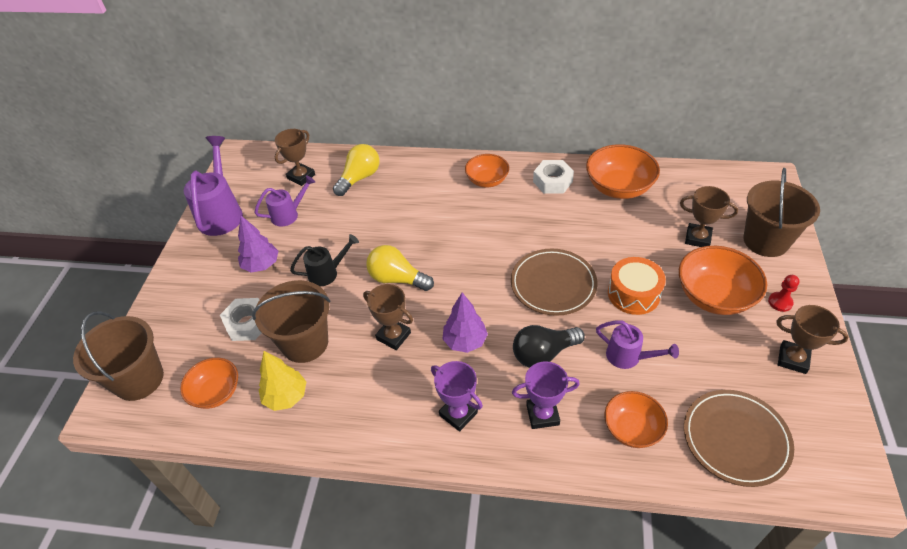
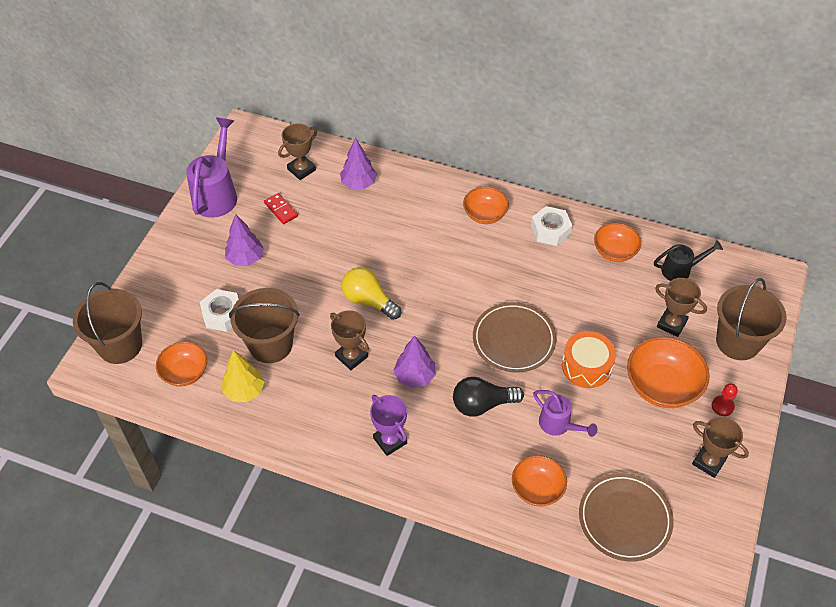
camera: 10 degrees right, 5 degrees up
(288, 215) = (281, 210): purple watering can -> red domino
(327, 273) = (305, 280): black watering can -> black watering can (680, 270)
(359, 178) = (358, 184): yellow light bulb -> purple tree
(542, 414) = (463, 458): purple trophy -> none
(618, 187) = (614, 252): orange bowl -> orange bowl, size x0.64

